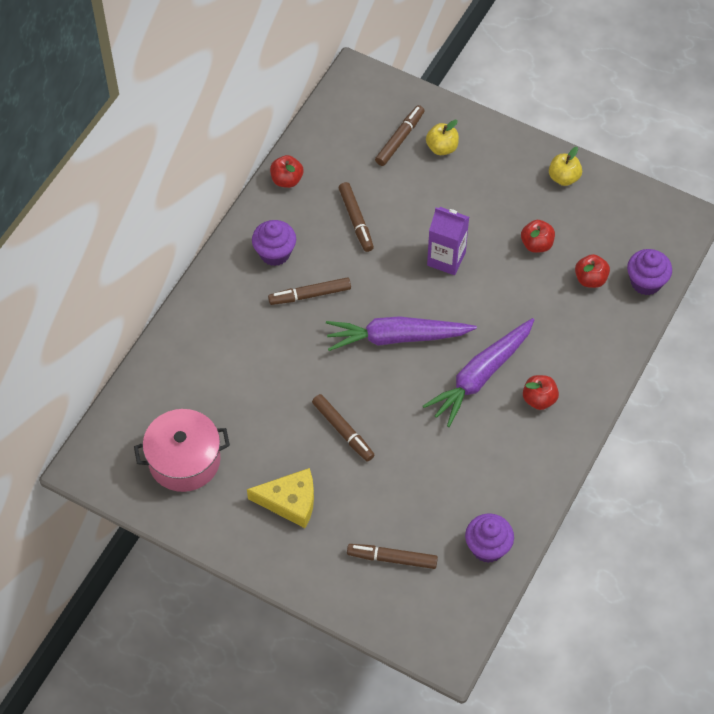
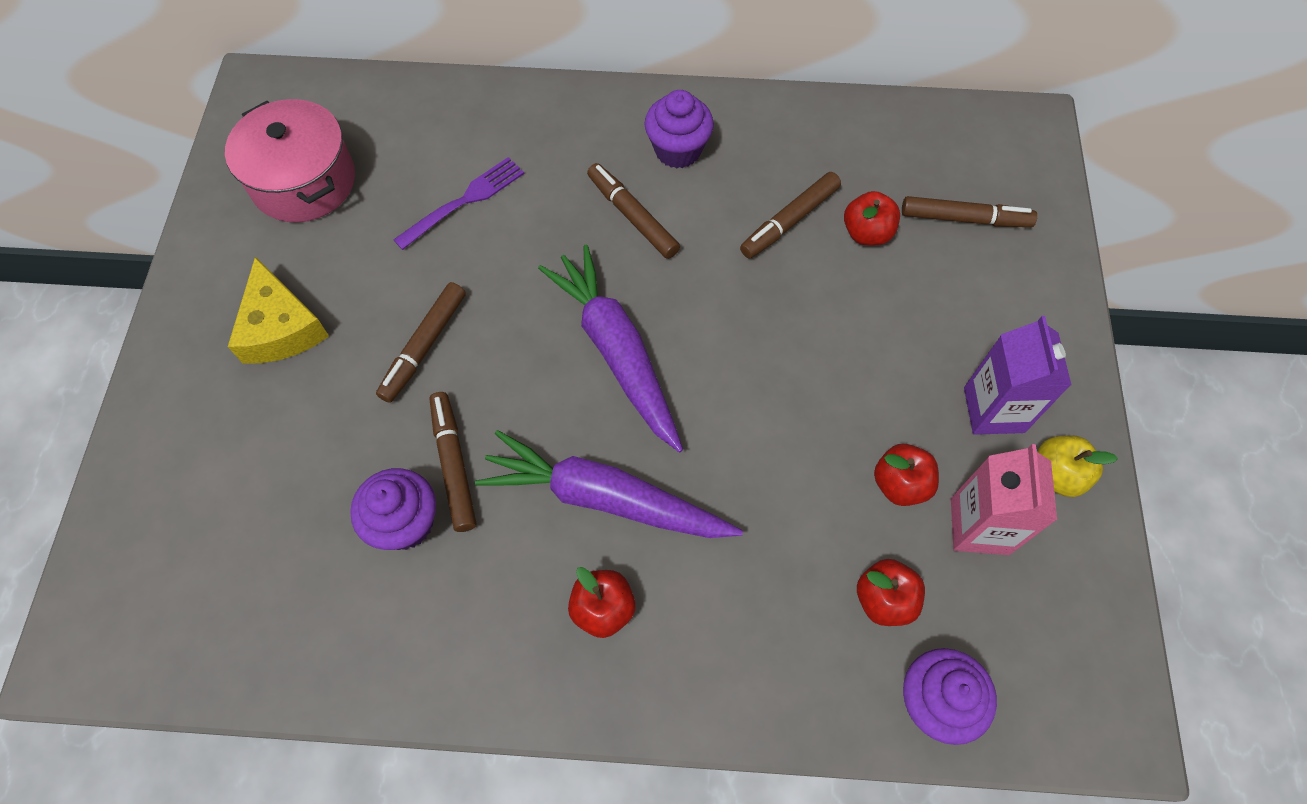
camera: 65 degrees right, 5 degrees up
(250, 377) = (464, 201): none -> purple fork
(287, 180) = (804, 116): red apple -> red apple (867, 233)
(392, 558) = (225, 501): brown marker -> brown marker (454, 464)
(442, 148) = (988, 278): yellow apple -> none
(446, 259) = (793, 363): purple carton -> purple carton (993, 410)
(487, 547) = (287, 639): purple cupcake -> purple cupcake (405, 523)
(573, 222) = (979, 526): none -> pink carton

